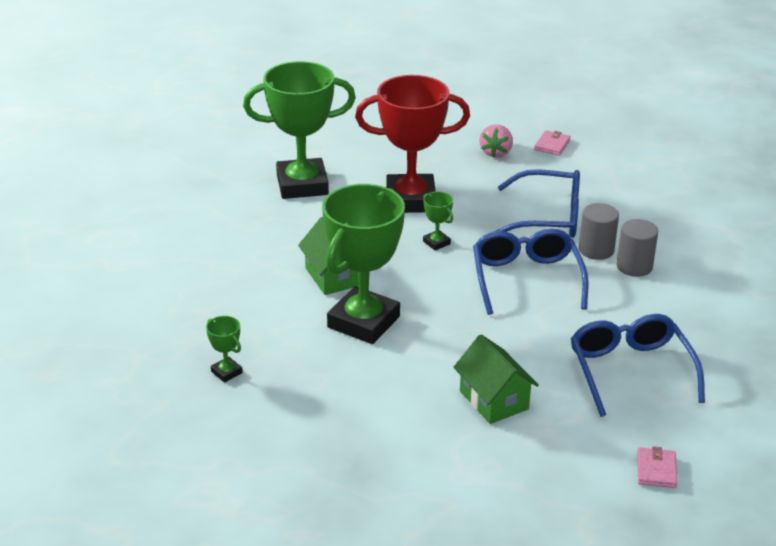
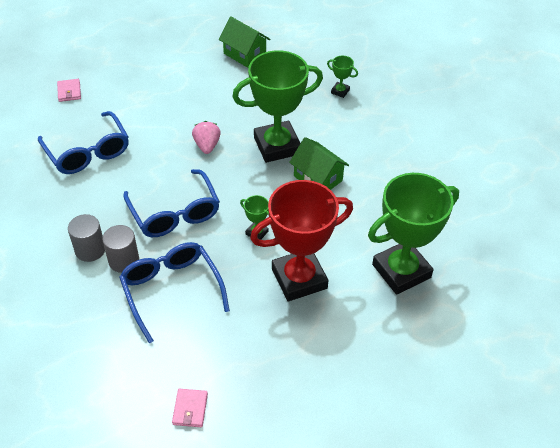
camera: 160 degrees right, 15 degrees up
(363, 322) = (277, 146): green trophy -> green trophy turned 60 degrees clockwise
(493, 400) = (172, 111): green house -> green house (244, 54)
(496, 153) = (245, 376): pink strawberry -> pink strawberry (207, 145)
(548, 217) = (171, 290): blue glasses -> blue glasses turned 75 degrees clockwise

